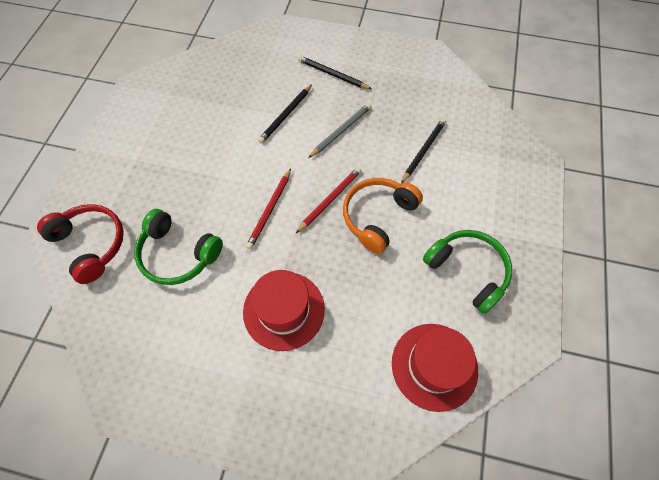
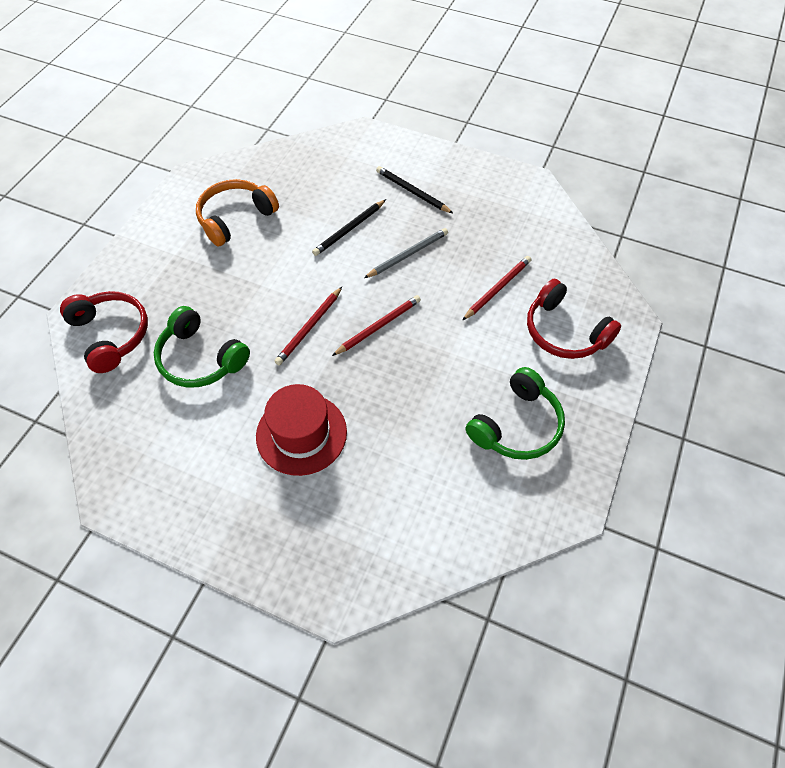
camera: 10 degrees right, 5 degrees down
(378, 216) = (428, 352): orange headphones -> orange headphones (235, 218)
(423, 150) = (497, 288): black pencil -> red pencil
(434, 366) = (454, 518): red hat -> none
(468, 271) = (517, 425): green headphones -> green headphones turned 75 degrees clockwise
(487, 180) = (564, 331): none -> red headphones

